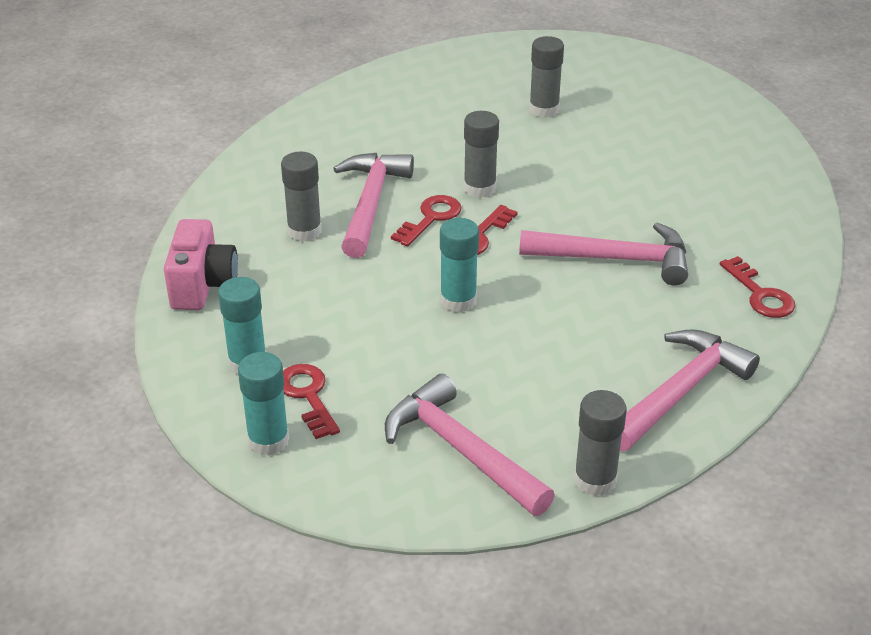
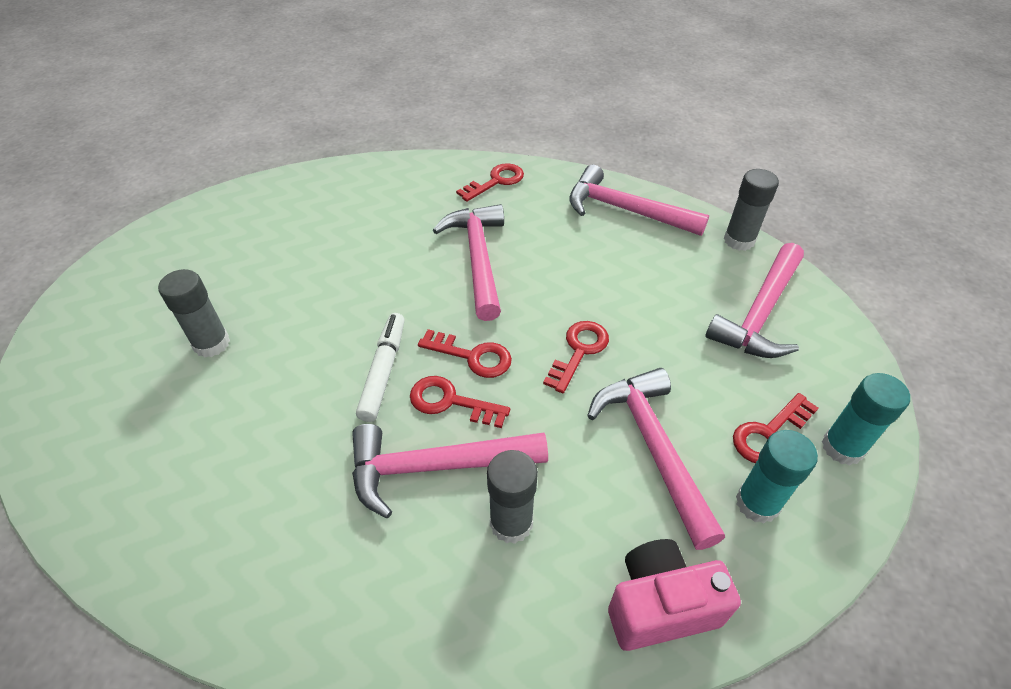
camera: 105 degrees left, 10 degrees up
(330, 319) = (653, 448): none -> pink hammer
(458, 301) = (579, 351): turquoise glue stick -> red key
(479, 188) = (383, 371): grey glue stick -> white marker

